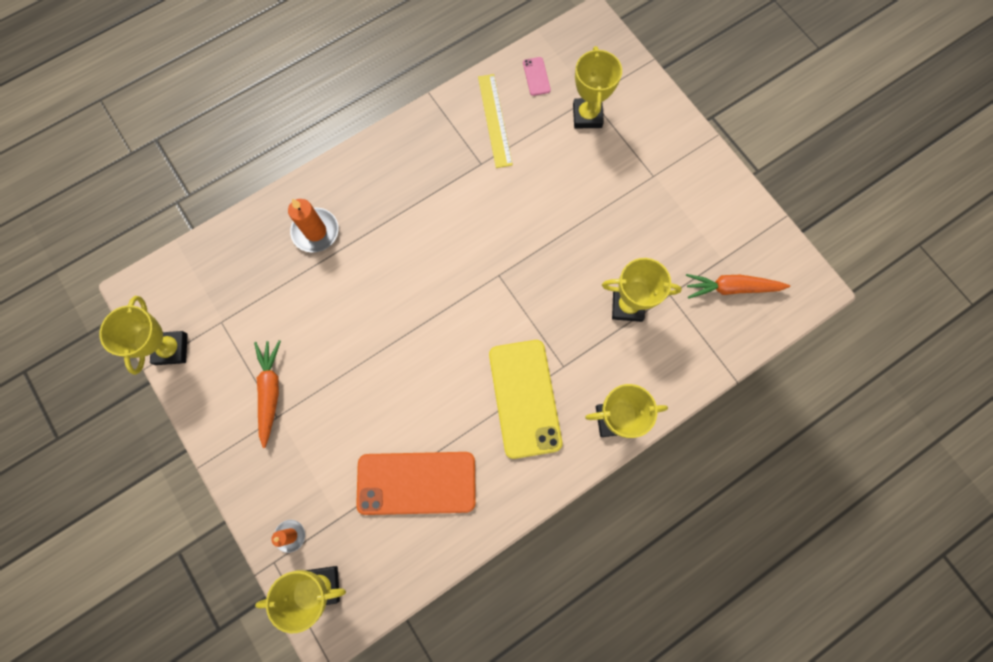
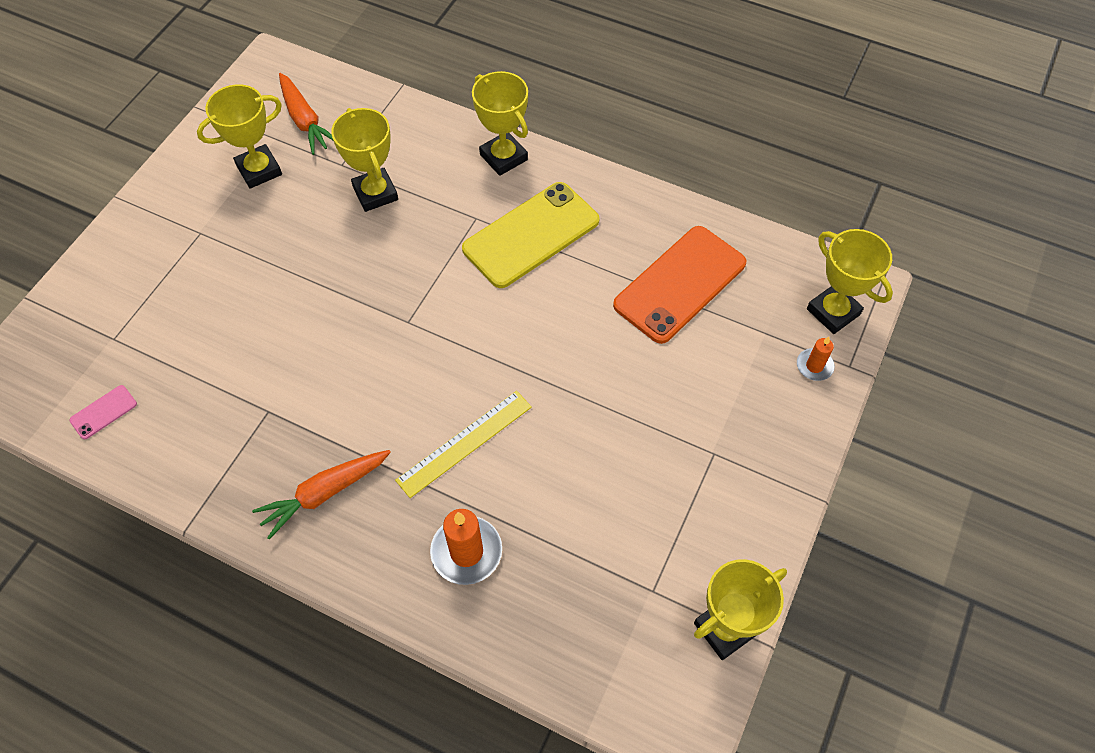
camera: 120 degrees left, 15 degrees down
(270, 391) = (692, 477): orange carrot -> orange carrot (324, 493)
(416, 482) = (680, 284): orange phone -> orange phone turned 75 degrees clockwise
(494, 120) = (195, 427): yellow ruler -> yellow ruler (465, 443)
(587, 116) = (143, 330): yellow trophy -> yellow trophy (259, 170)

